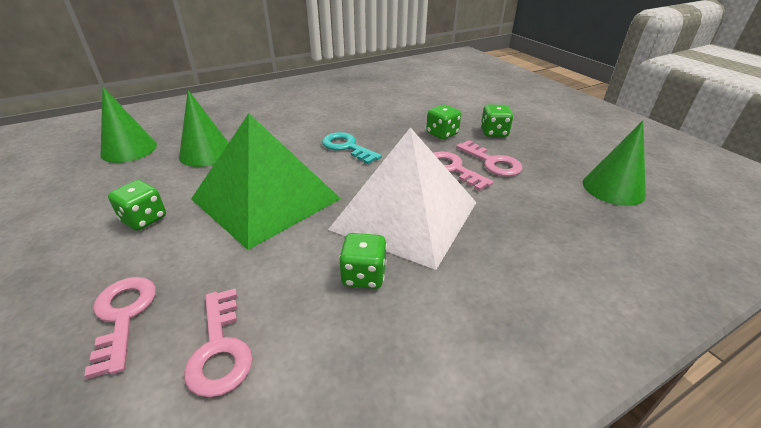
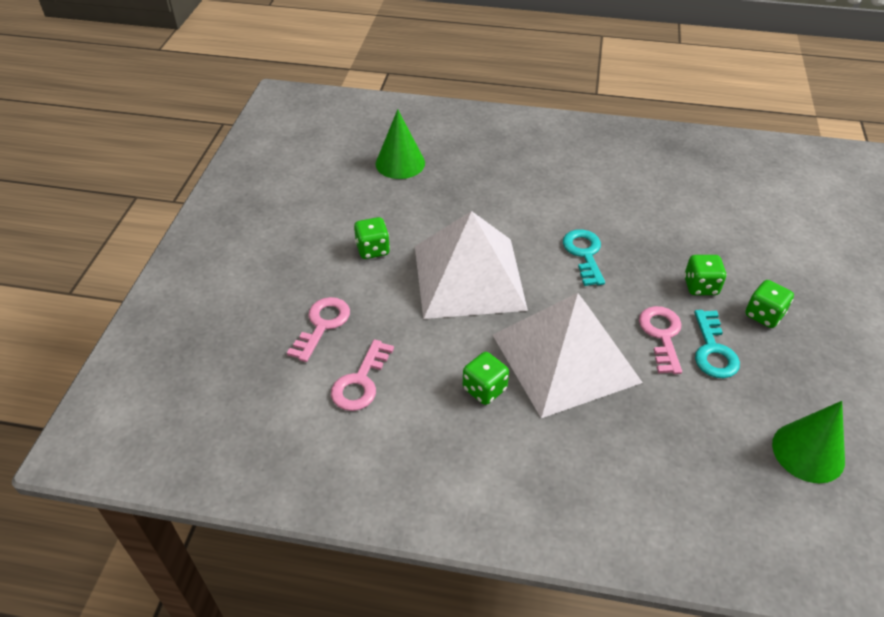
camera: 40 degrees right, 10 degrees up
(206, 153) = (456, 198): green cone -> none
(265, 198) = (468, 277): green pyramid -> white pyramid
(492, 162) = (713, 350): pink key -> turquoise key

